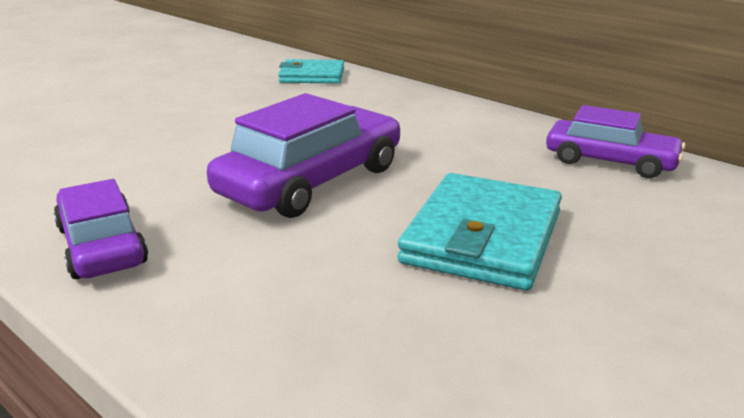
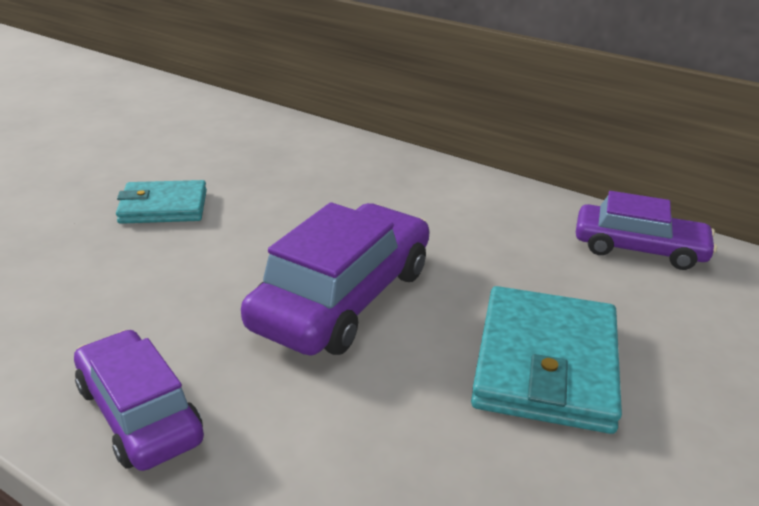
camera: 10 degrees left, 5 degrees up
(312, 76) = (292, 141): turquoise wallet -> turquoise wallet (163, 207)

